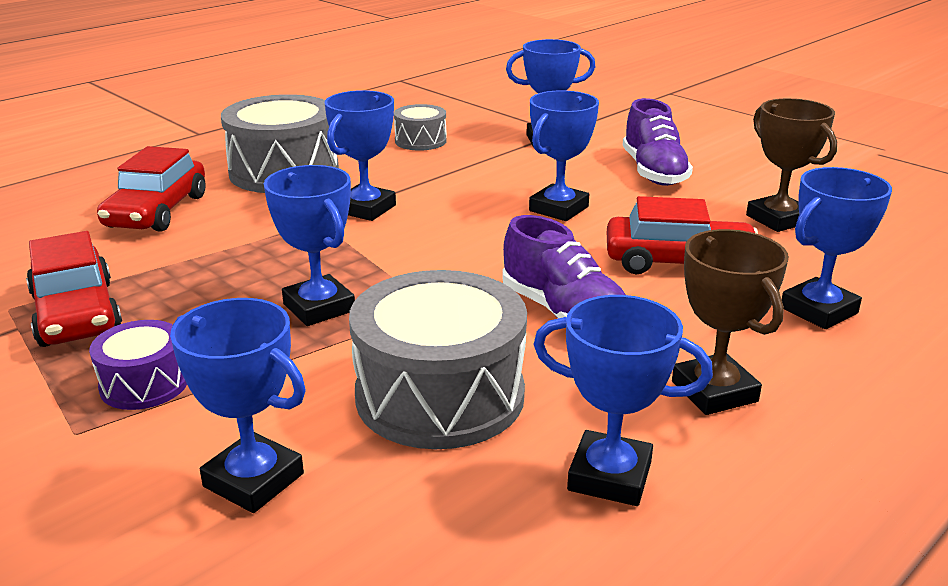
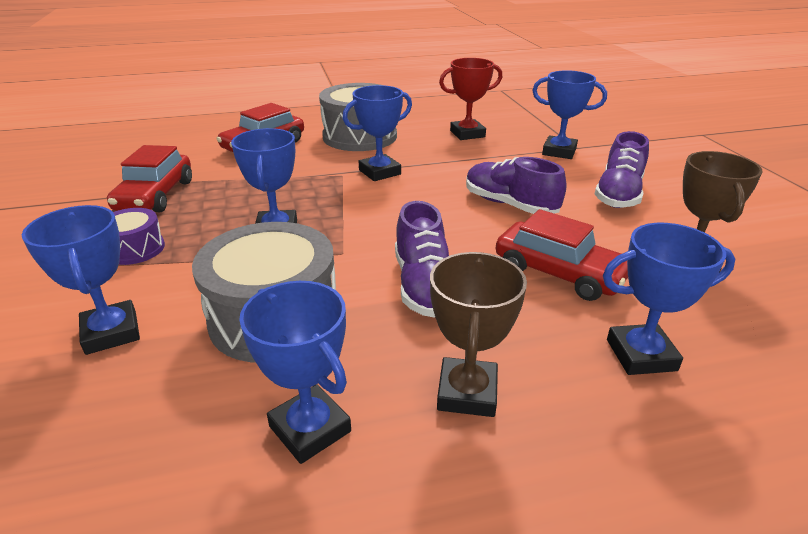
camera: 30 degrees right, 5 degrees up
(420, 141) = (467, 134): grey drum -> red trophy
(558, 209) = (510, 205): blue trophy -> purple shoe

